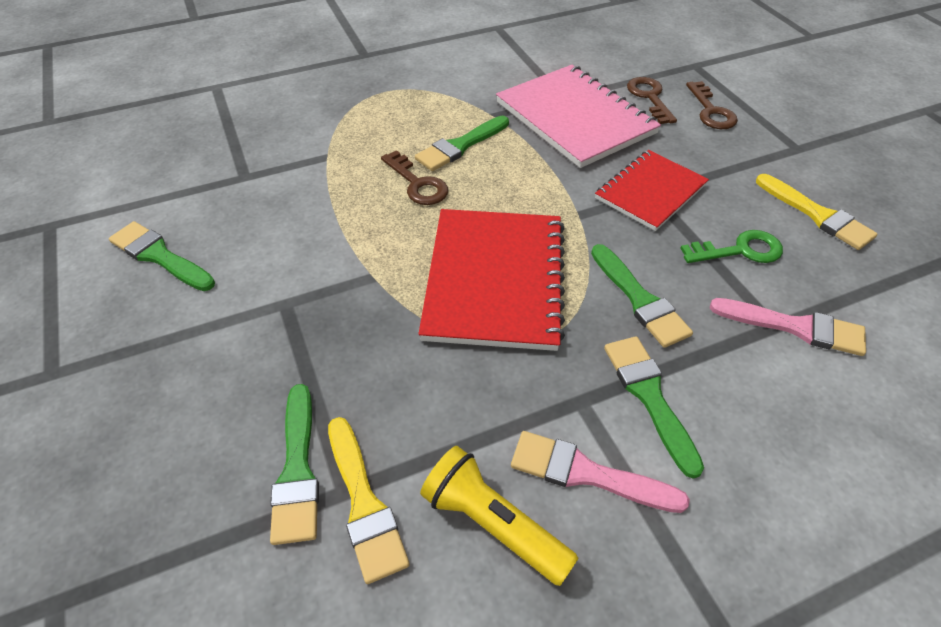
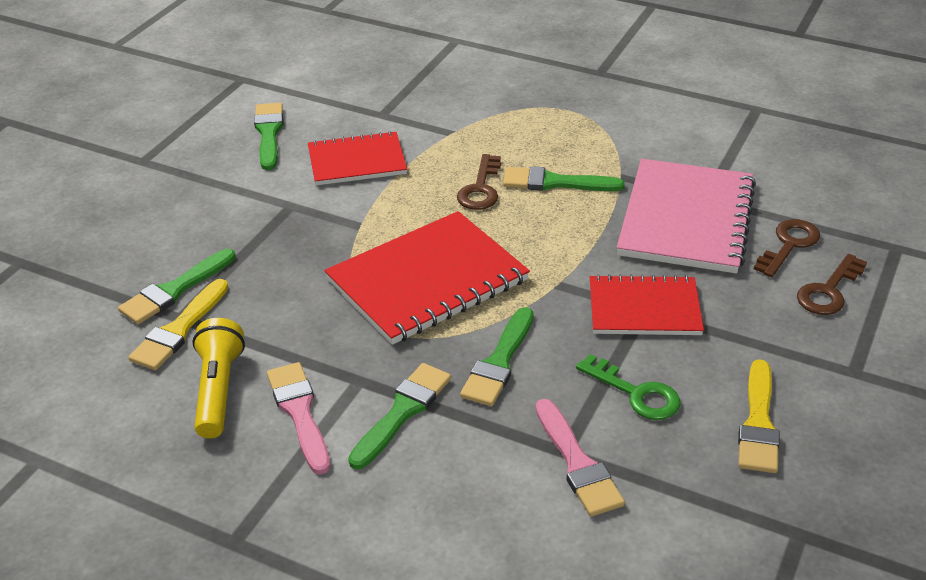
camera: 50 degrees right, 10 degrees down
(284, 227) = (357, 161): none -> red notebook

